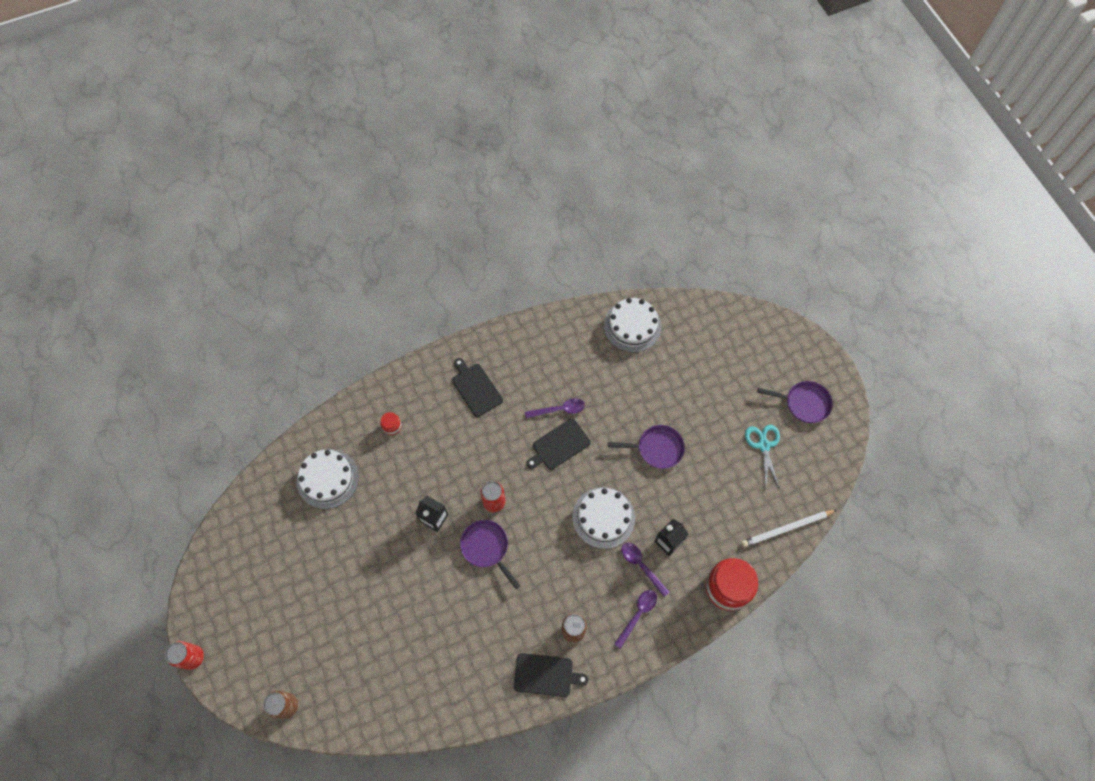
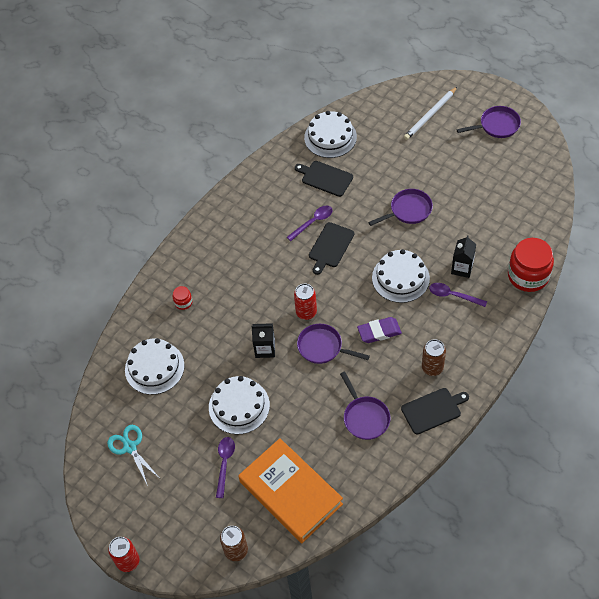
camera: 25 degrees left, 10 degrees down
(367, 679) = (291, 493): none -> orange book
(376, 562) = (239, 406): none -> white cake
(476, 388) = (234, 241): black cutting board -> black cutting board (325, 178)
(479, 644) = (365, 417): none -> purple pan
(548, 563) = (379, 332): none -> purple eraser
(637, 615) = (474, 330): purple spoon -> purple spoon (224, 464)
(763, 445) = (487, 168): turquoise scissors -> turquoise scissors (130, 447)
(786, 528) = (543, 214): white pencil -> white pencil (430, 115)

